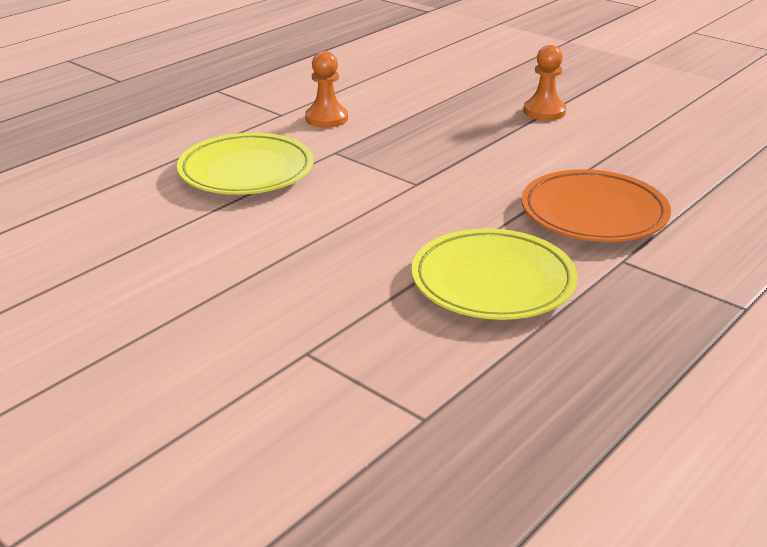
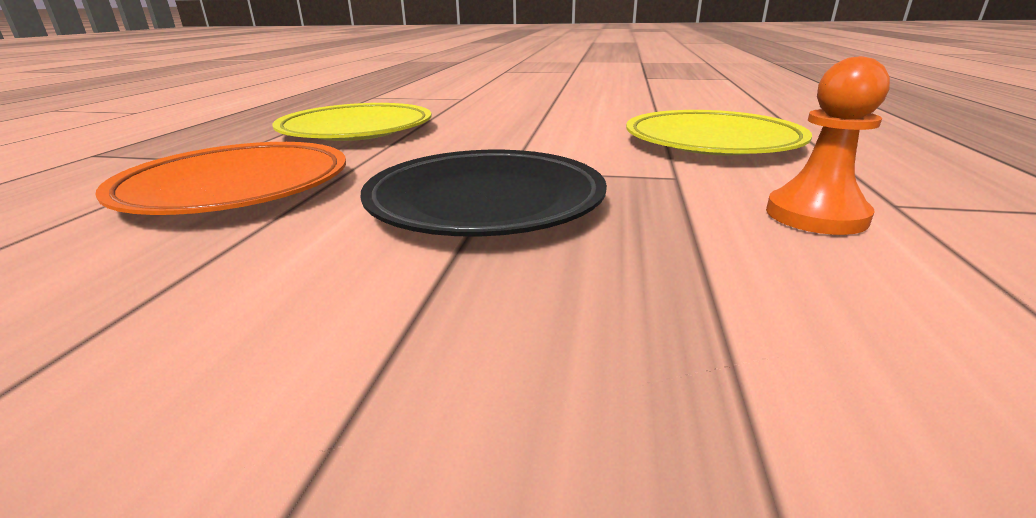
camera: 150 degrees right, 5 degrees down
(455, 162) = (485, 202): none -> black plate
(544, 111) = (349, 426): orange pawn -> none

